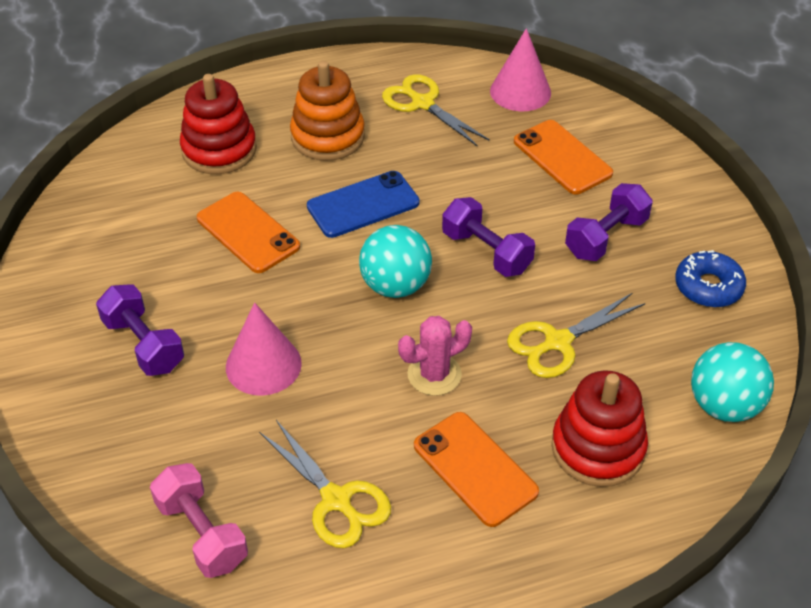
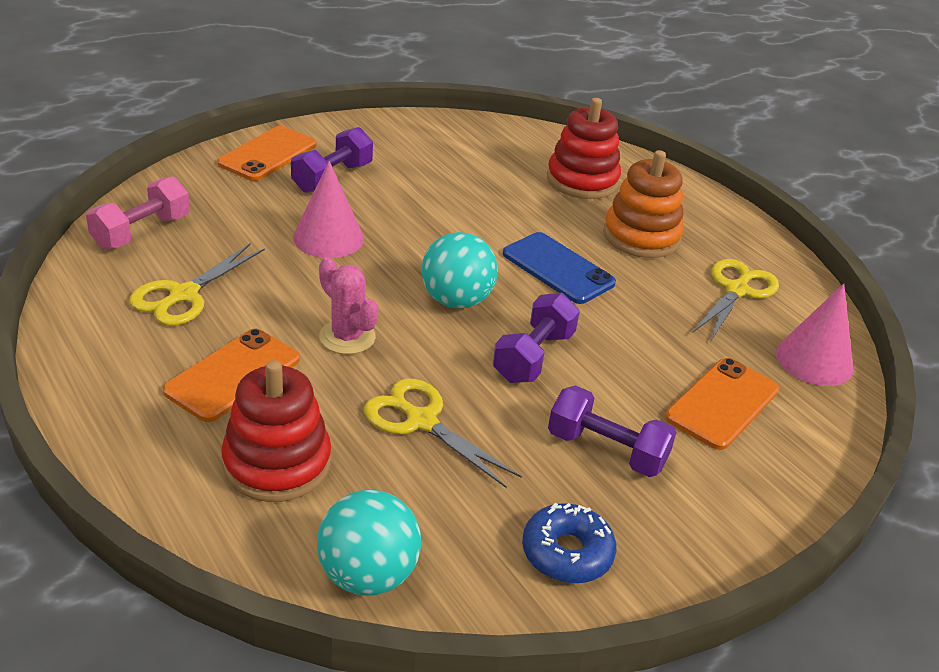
camera: 70 degrees right, 10 degrees down
(248, 232) = (485, 209): orange phone -> orange phone (267, 154)

